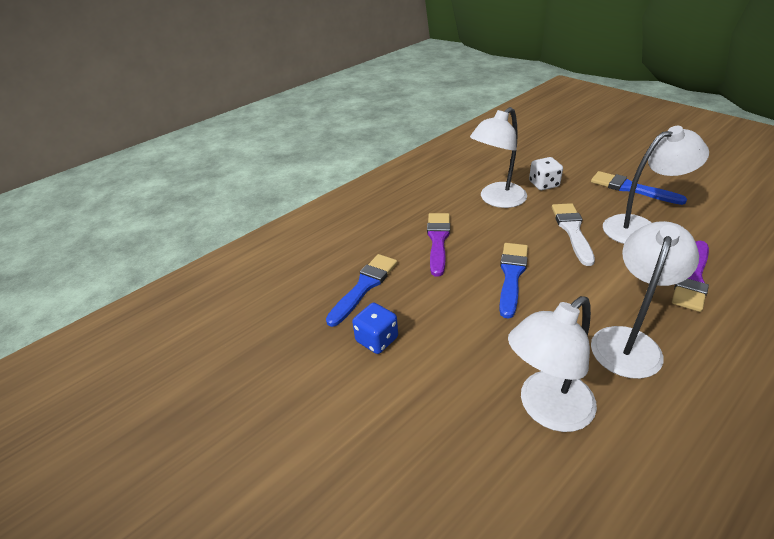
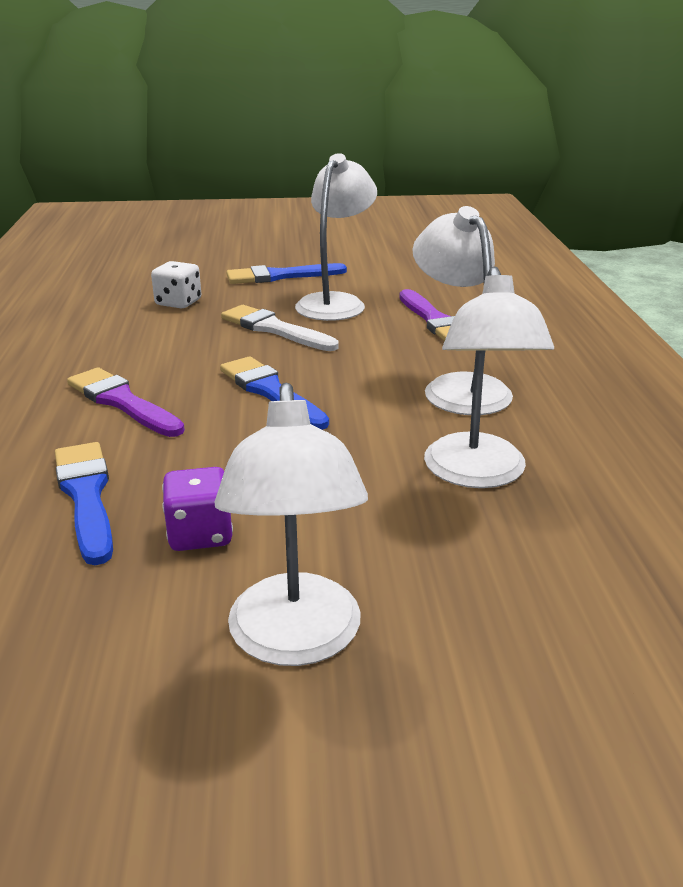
camera: 55 degrees left, 10 degrees down
(377, 339) = (200, 534): blue dice -> purple dice
(497, 200) = (141, 335): white lamp -> white lamp (295, 641)

